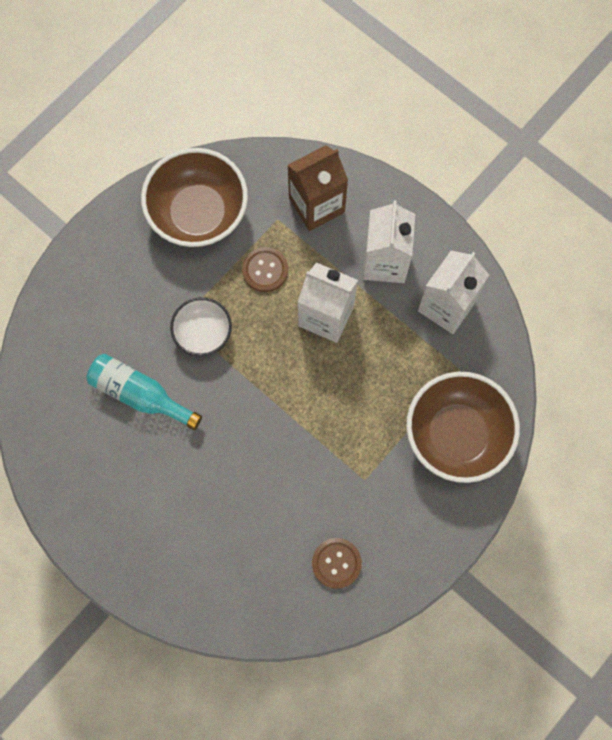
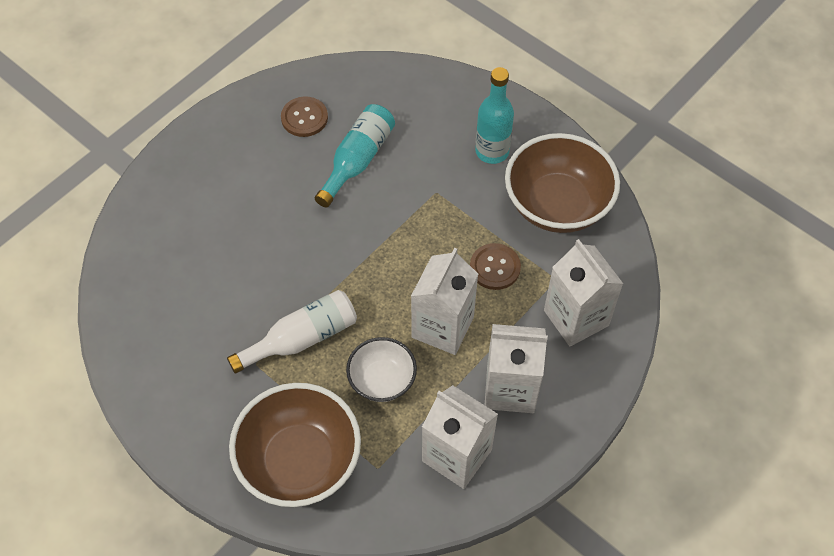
camera: 90 degrees right, 15 degrees down
(135, 268) = (492, 151): none -> turquoise bottle
(203, 333) = (422, 212): white bowl -> white bowl (382, 380)
(316, 205) = (576, 318): brown carton -> white carton
(336, 563) = (168, 335): brown button -> brown button (304, 118)
(338, 439) = (302, 338): none -> white bottle

